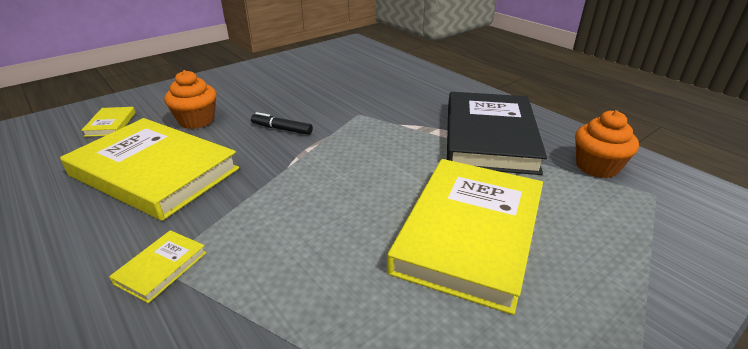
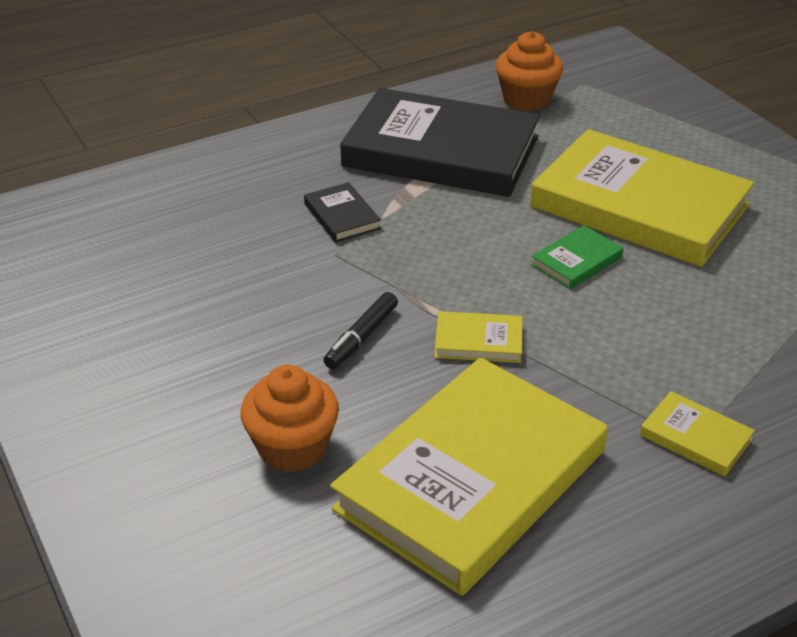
camera: 80 degrees left, 5 degrees up
(111, 124) = (264, 582): yellow book -> yellow book (478, 341)
(376, 201) = (576, 261): none -> green book
(396, 112) = (342, 216): none -> black book

